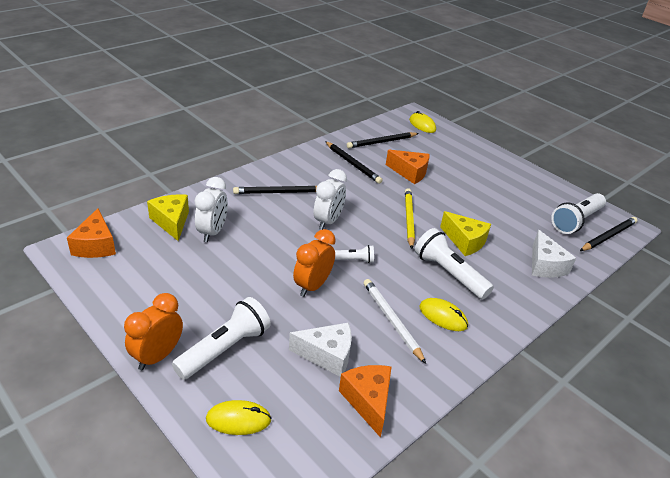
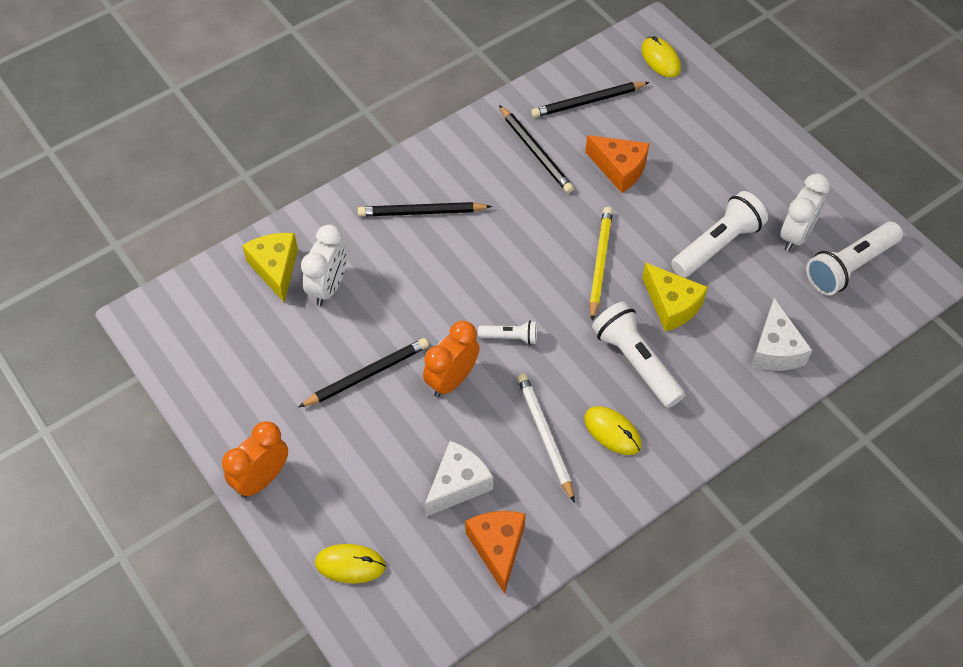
camera: 10 degrees right, 20 degrees up
(95, 245) = (182, 309): orange cheese -> none
(224, 349) = (338, 471): white flashlight -> white flashlight (717, 245)
(327, 355) = (458, 484): white cheese -> white cheese turned 60 degrees counterclockwise
(328, 221) = (485, 268): white clock -> white clock (796, 235)
(608, 236) = (888, 297): black pencil -> black pencil (367, 375)

